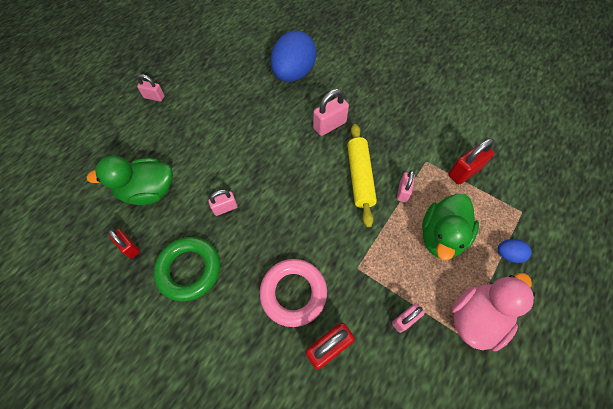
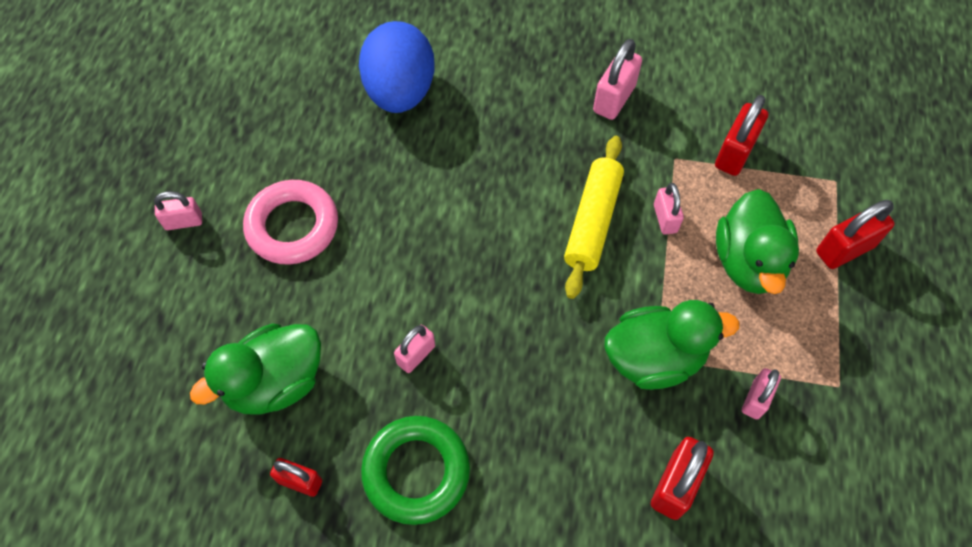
camera: 25 degrees left, 0 degrees up
(293, 293) = (588, 433): pink ring -> pink ring (293, 226)
(329, 125) = (504, 157): pink padlock -> pink padlock (614, 99)
(355, 267) = (654, 358): none -> green duck
(360, 177) = (592, 222): yellow rolling pin -> yellow rolling pin turned 45 degrees clockwise
(476, 318) = (843, 354): pink duck -> none
(508, 254) = (844, 249): blue egg -> red padlock

